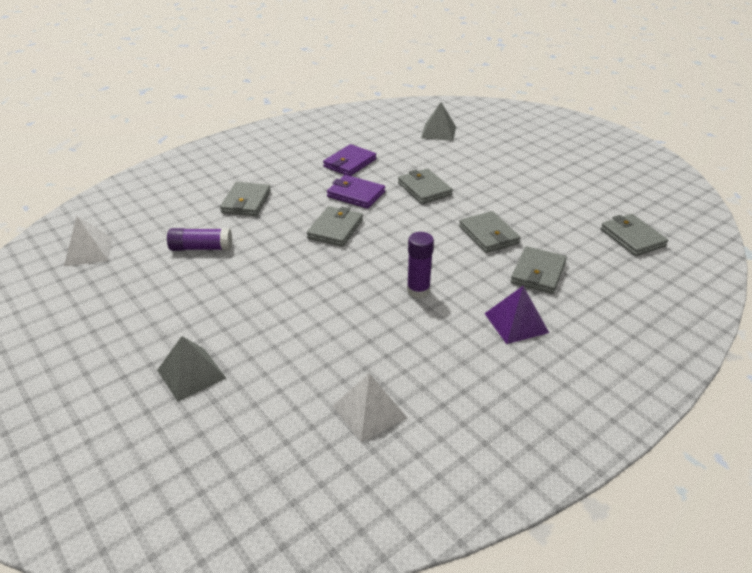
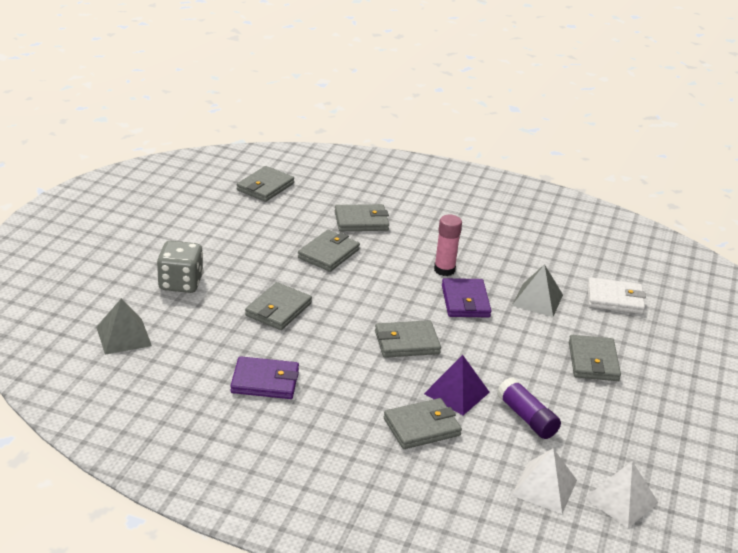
camera: 125 degrees left, 5 degrees down
(191, 374) = (651, 343): grey pyramid -> grey pyramid (537, 300)
(213, 317) = (593, 361): none -> grey wallet
(275, 391) = (614, 299): none -> white wallet
(356, 194) = (331, 352): purple wallet -> purple wallet (465, 301)
(369, 411) = (581, 257): white pyramid -> white pyramid (544, 487)
(418, 290) = (444, 270): purple glue stick -> pink glue stick
(487, 162) = (180, 283): none -> grey dice
(516, 323) = (432, 220): purple pyramid -> purple pyramid (457, 393)

